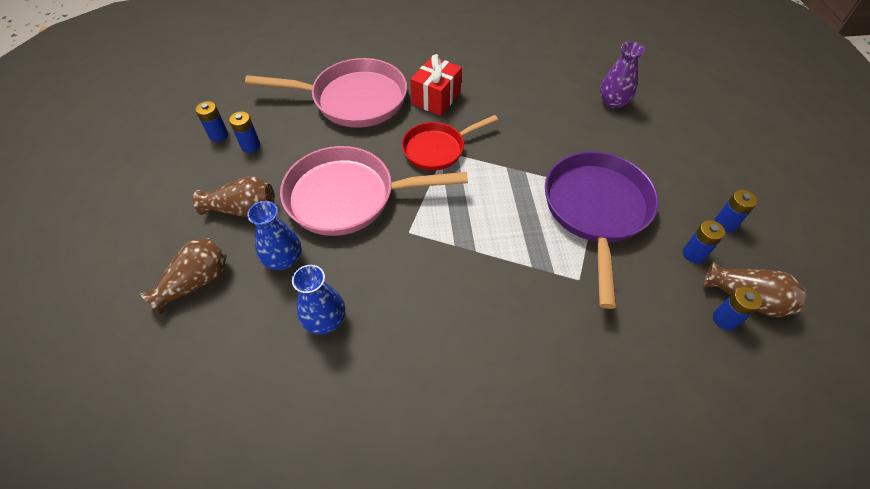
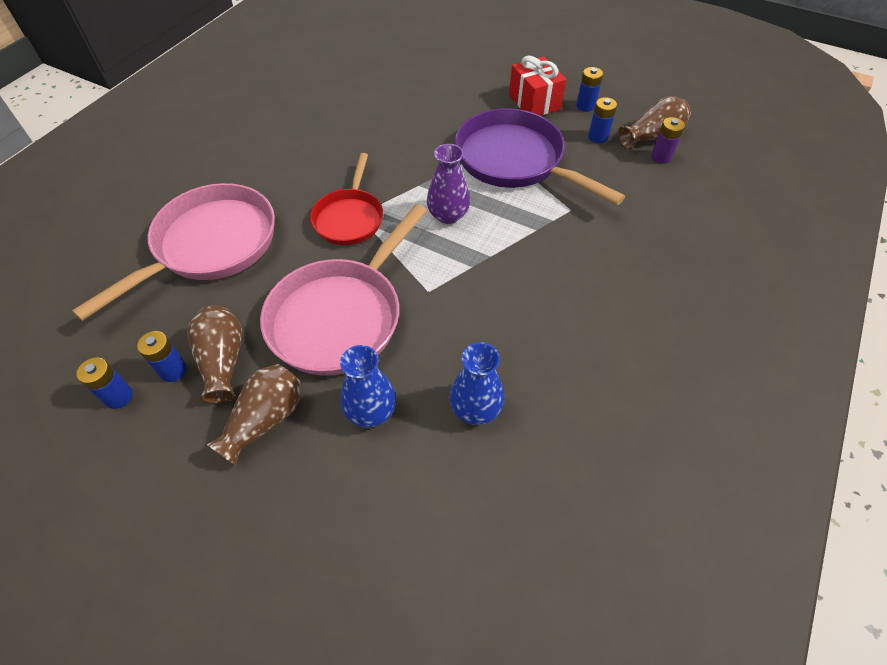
camera: 55 degrees left, 0 degrees up
(196, 282) = (328, 513): brown vase -> brown vase (223, 361)
(436, 98) = (284, 184): red gift -> red gift (534, 102)
(613, 102) = (415, 84): purple vase -> purple vase (448, 215)
(725, 319) = (661, 157): blue battery -> purple battery

